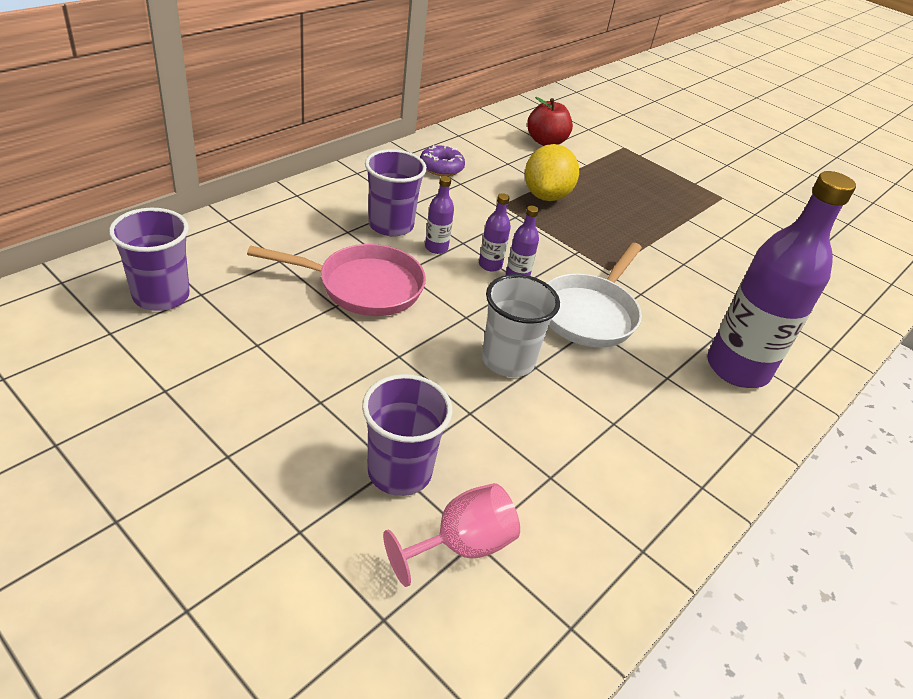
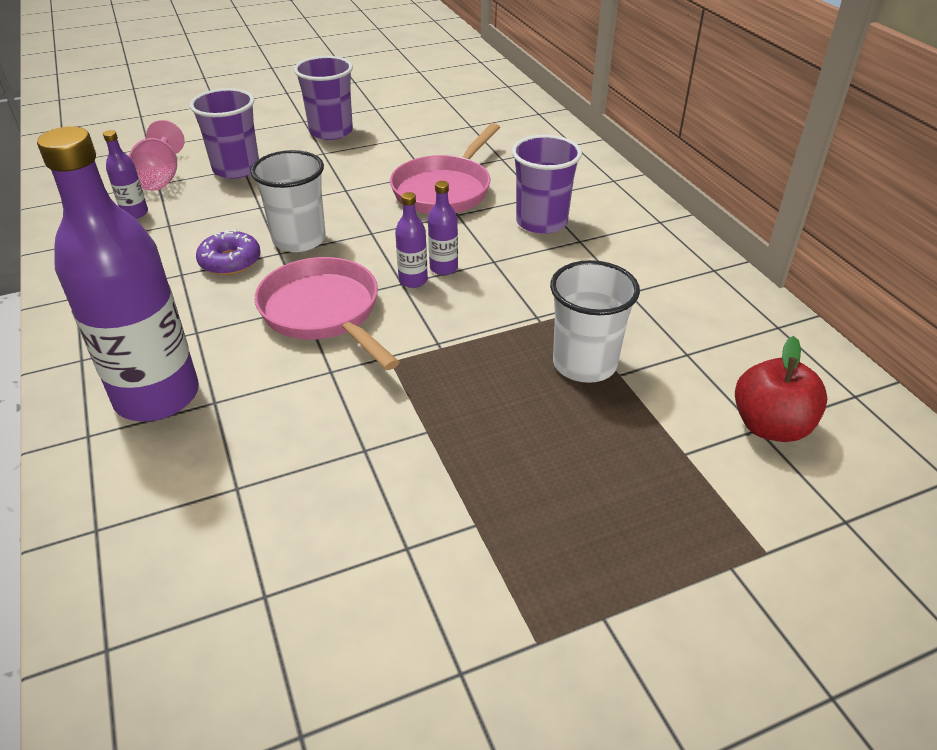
camera: 120 degrees right, 0 degrees up
(161, 296) = (475, 113): purple cup -> purple cup (331, 131)
(436, 248) = (490, 241): purple bottle -> purple bottle (135, 213)
(441, 167) = (672, 286): purple donut -> purple donut (230, 261)
(546, 196) = (584, 364): yellow lemon -> white cup
(590, 313) = (324, 313): white pan -> pink pan

